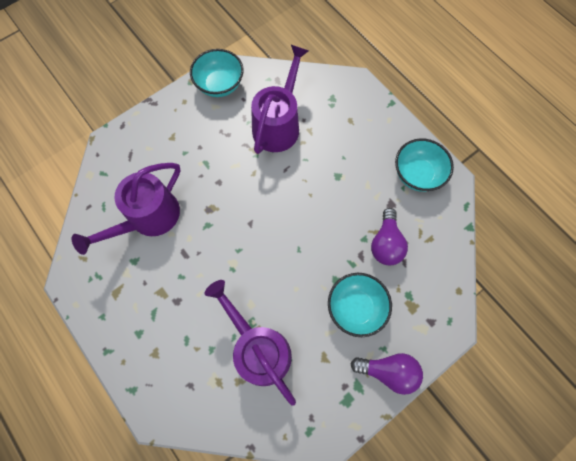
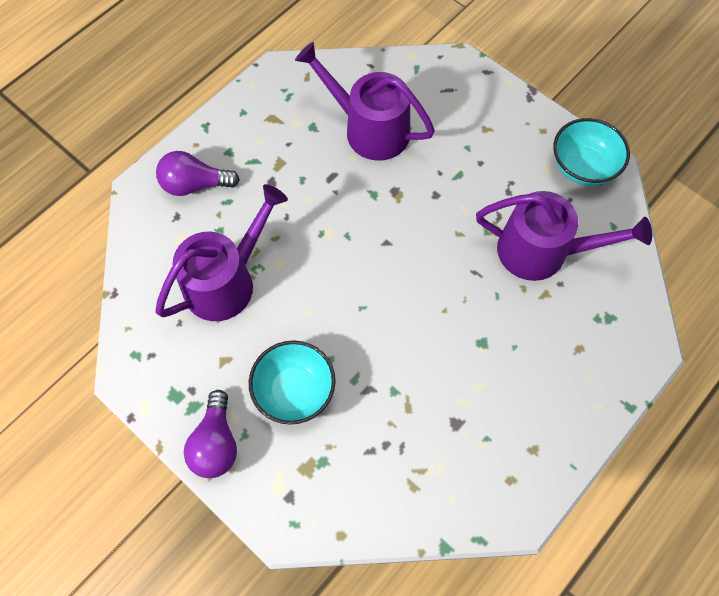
camera: 80 degrees right, 5 degrees down
(386, 243) = (393, 422): purple light bulb -> purple light bulb (194, 184)
(417, 174) = (514, 458): turquoise bowl -> none

